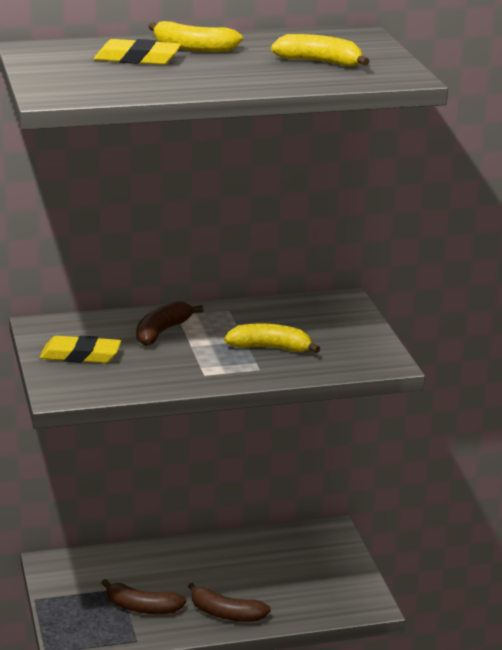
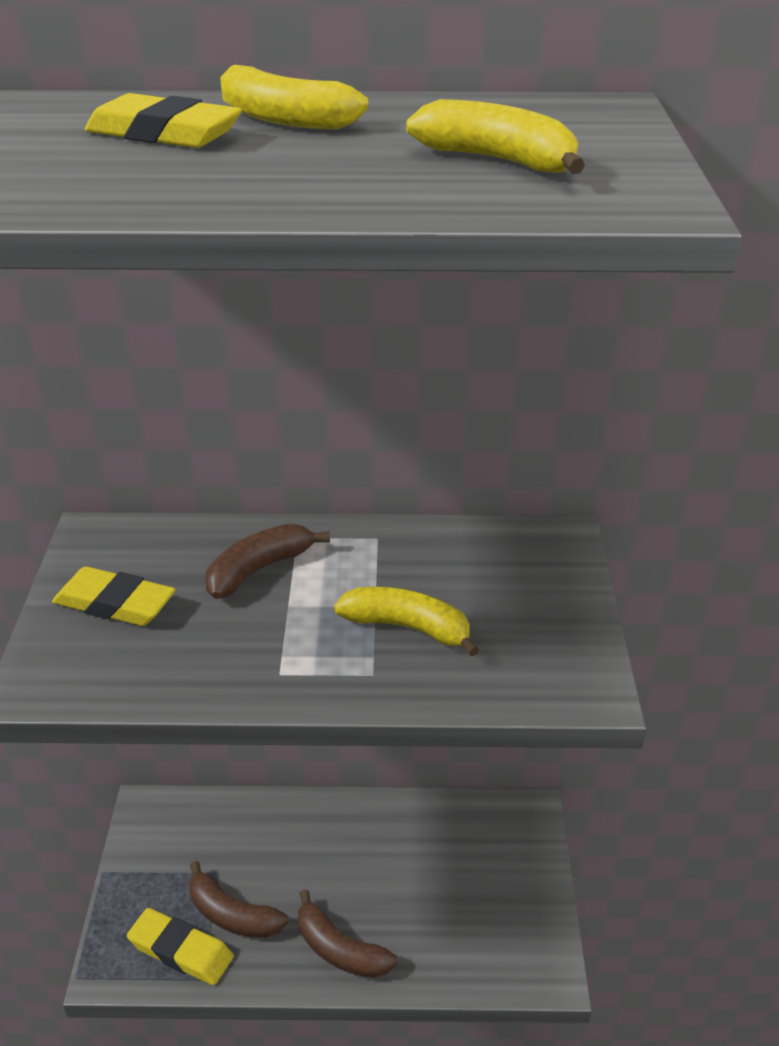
camera: 15 degrees right, 10 degrees up
(114, 629) = (181, 951): none -> yellow eraser

